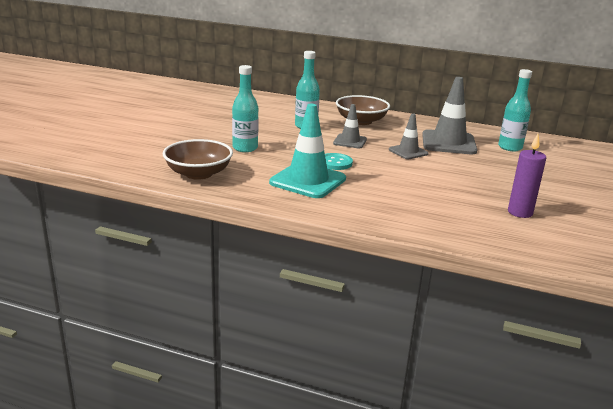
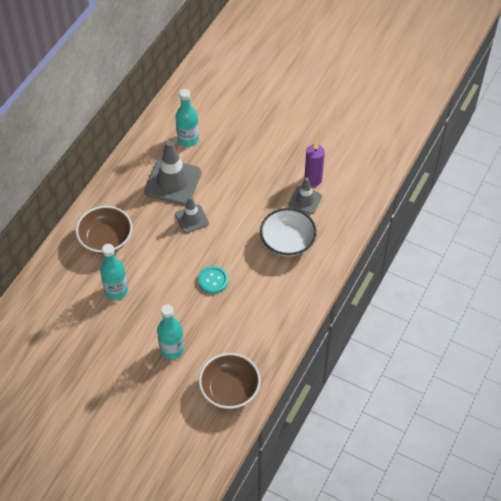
camera: 80 degrees left, 30 degrees up
(308, 181) = (250, 307): turquoise traffic cone -> none
(350, 141) = (162, 259): grey traffic cone -> grey traffic cone (305, 200)
(410, 199) = (287, 241): none -> white bowl

